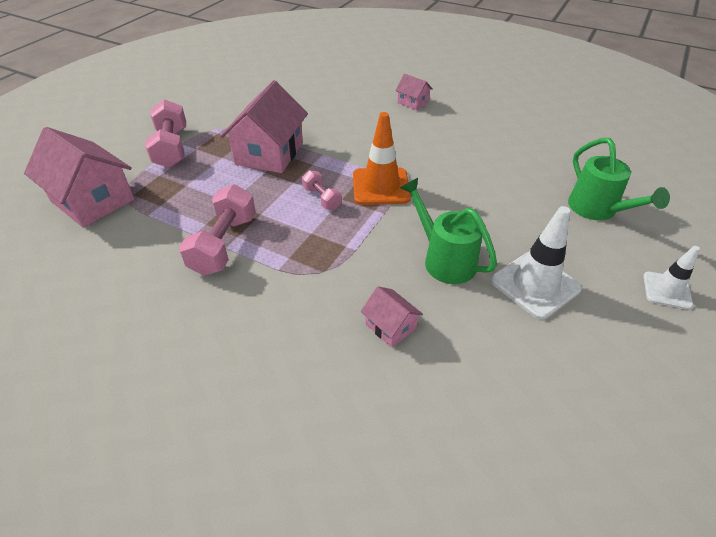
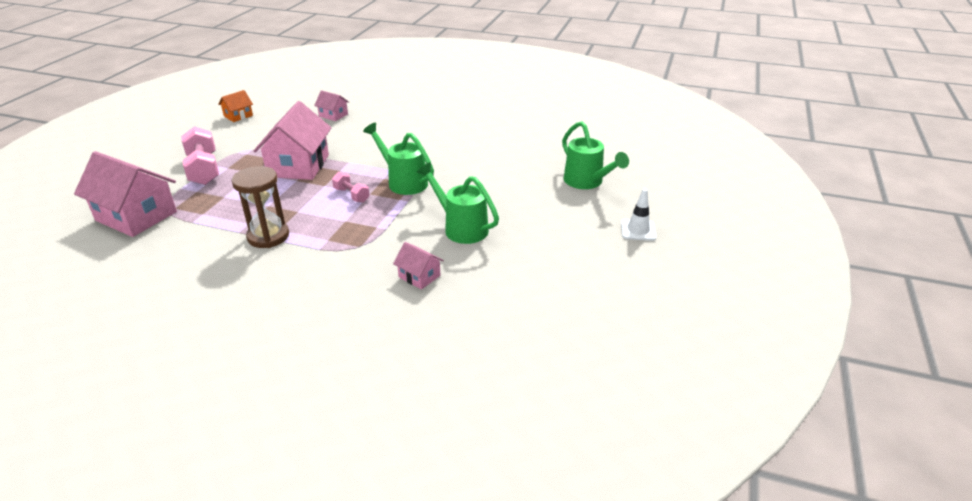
camera: 10 degrees left, 10 degrees down
(217, 86) = (238, 116): none -> orange house
(224, 244) = (268, 236): pink dumbbell -> brown hourglass
(381, 186) = (403, 182): orange traffic cone -> green watering can
(413, 102) = (427, 115): pink house -> pink house (333, 115)
(535, 285) = (535, 237): white traffic cone -> none

